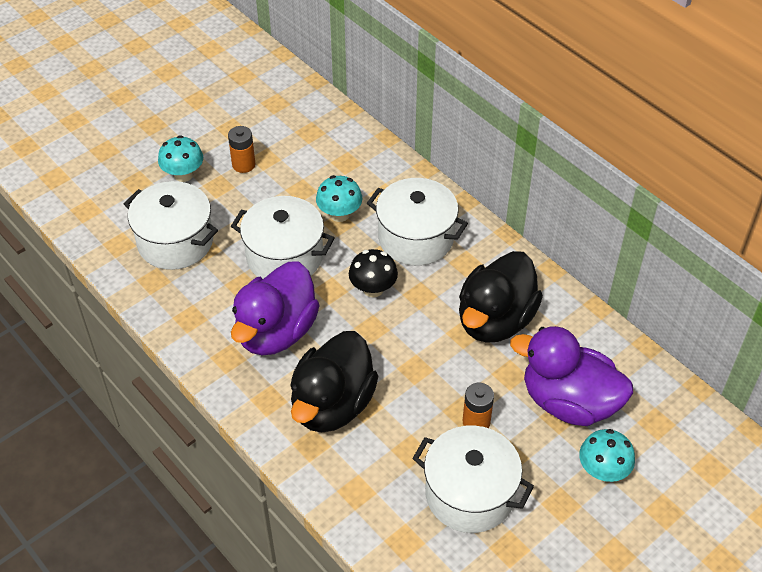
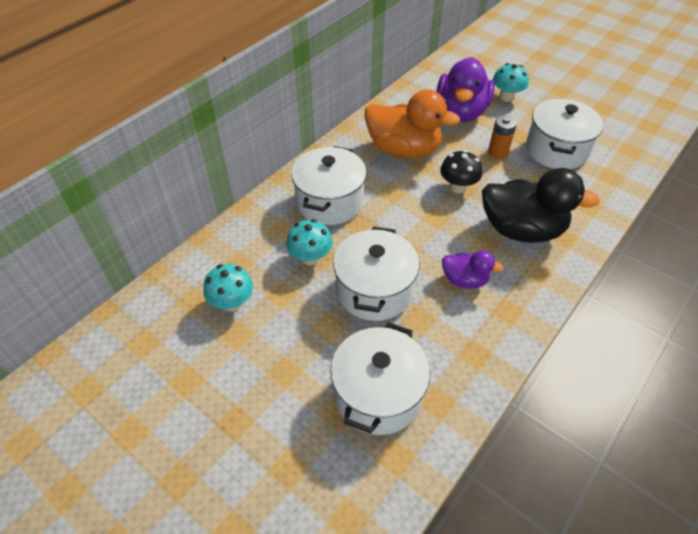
camera: 100 degrees left, 0 degrees up
(183, 174) = (270, 414): turquoise mushroom -> turquoise mushroom (232, 302)
(243, 164) = (248, 353): orange battery -> none
(276, 332) = (465, 280): purple duck -> purple duck, size x0.52
(373, 289) = (394, 221): black mushroom -> black mushroom (458, 187)
(495, 320) = (403, 150): black duck -> orange duck

